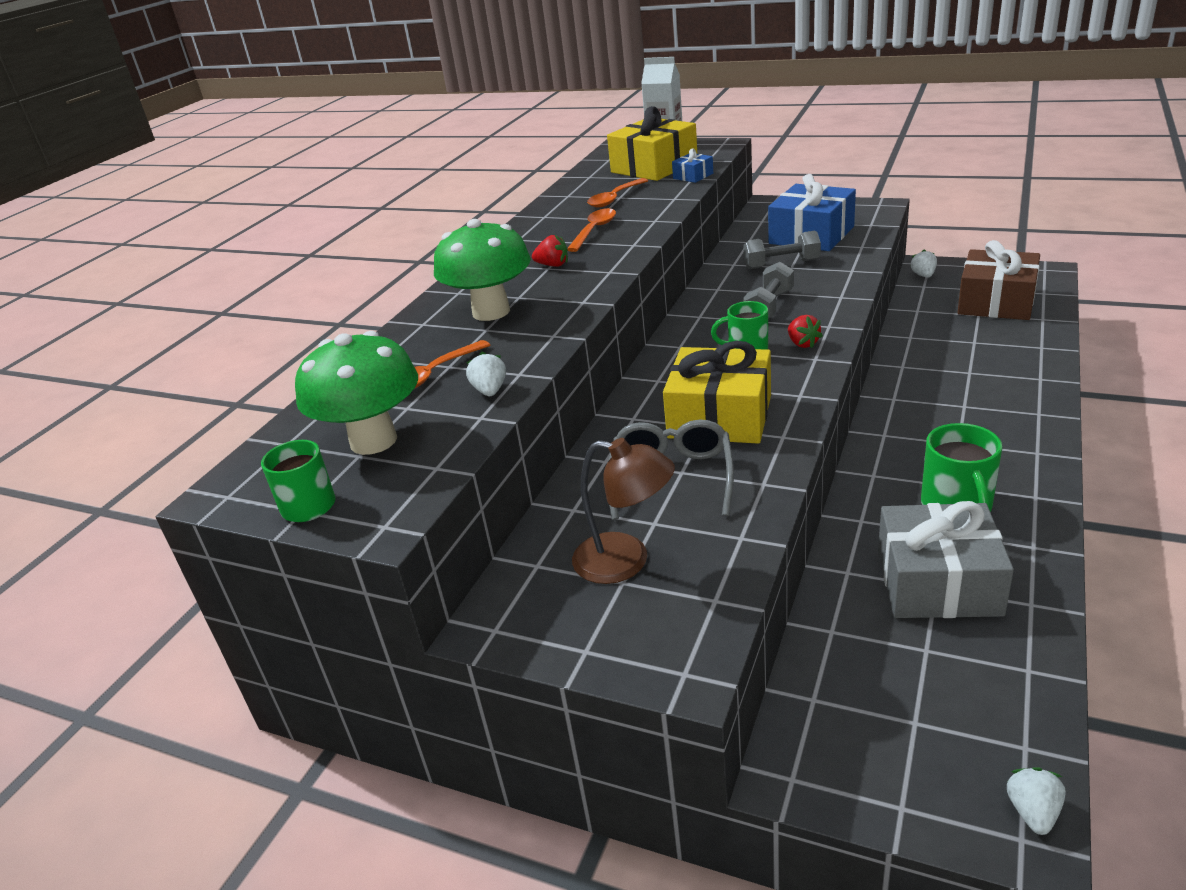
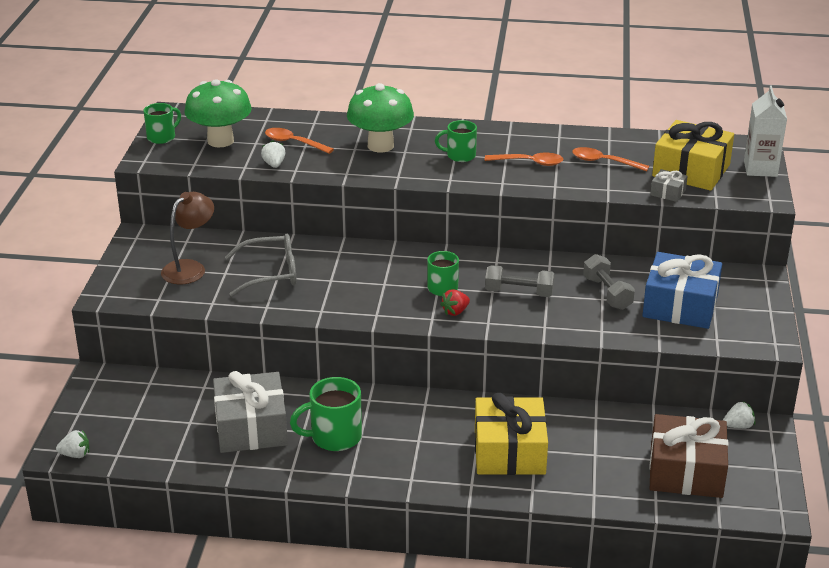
camera: 70 degrees right, 0 degrees up
(490, 391) = (274, 164): white strawberry -> white strawberry turned 75 degrees counterclockwise
(553, 265) = (460, 156): red strawberry -> green mug
(626, 561) = (190, 268): brown lamp -> brown lamp turned 150 degrees counterclockwise
(693, 176) = (668, 192): blue gift -> grey gift
(720, 416) = (344, 284): yellow gift -> yellow gift (509, 451)

